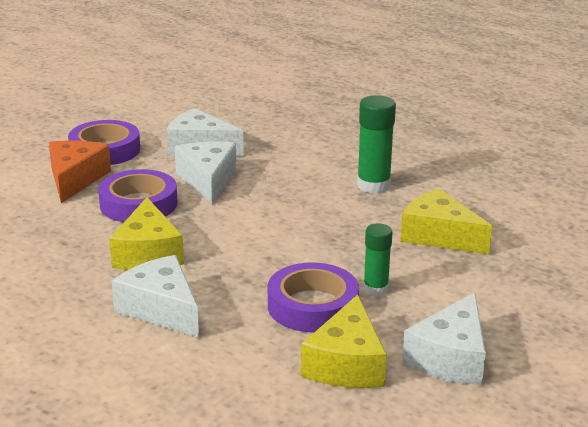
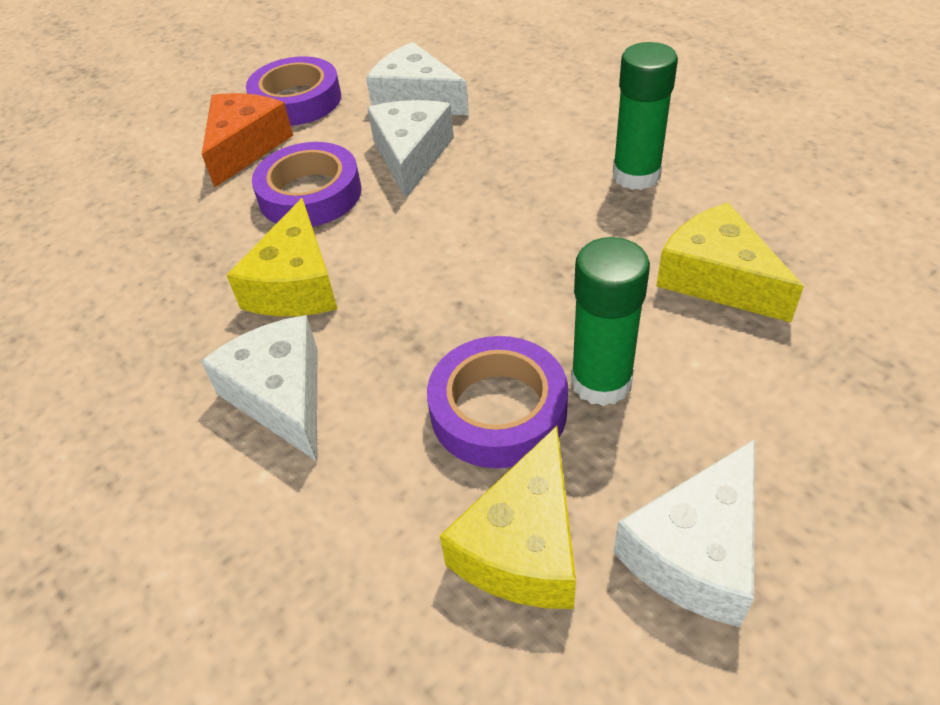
camera: 15 degrees right, 20 degrees up
(375, 288) = (601, 381): green glue stick -> green glue stick, size x1.58

